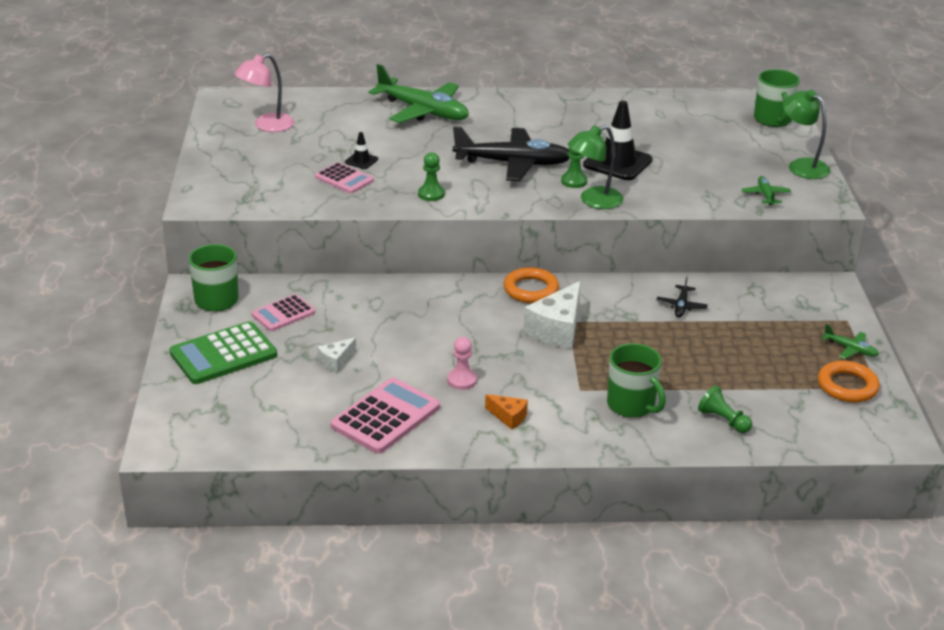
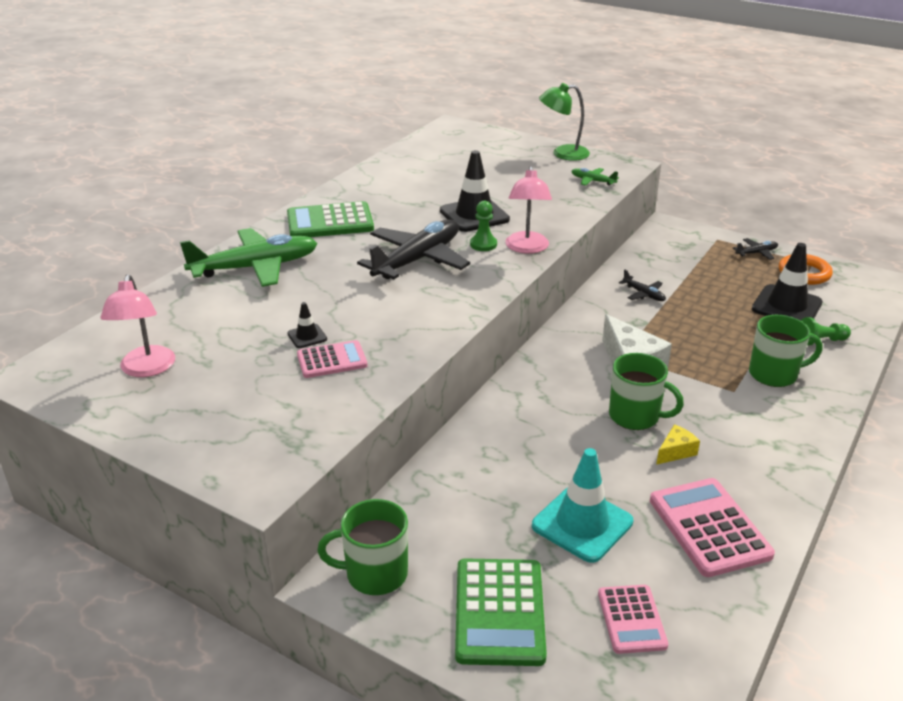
camera: 55 degrees left, 0 degrees up
(283, 314) = (456, 528): pink calculator -> pink calculator (631, 619)
(336, 361) = (582, 524): white cheese -> turquoise traffic cone
(431, 194) = (424, 321): green pawn -> none
(462, 380) = (675, 452): pink pawn -> yellow cheese
(508, 417) = (755, 448): orange cheese -> none
(523, 112) = (330, 222): none -> green calculator
(531, 289) = (554, 353): orange ring -> none
(593, 201) = (527, 248): green lamp -> pink lamp
(765, 388) = (786, 306): none -> black traffic cone
(773, 120) = (482, 137): green mug -> green mug (635, 416)
(850, 349) = (756, 253): green plane -> black plane

